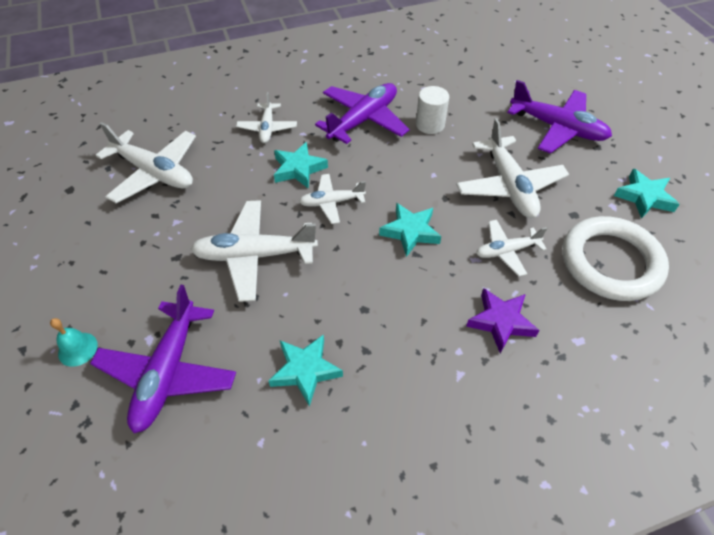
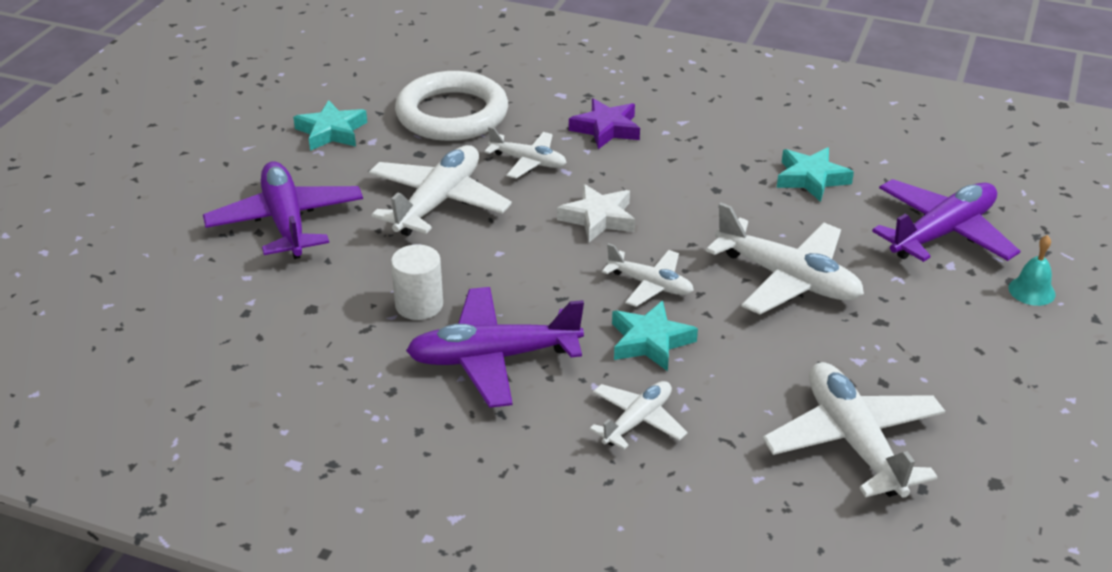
camera: 140 degrees left, 15 degrees down
(410, 232) = (598, 218): turquoise star -> white star

